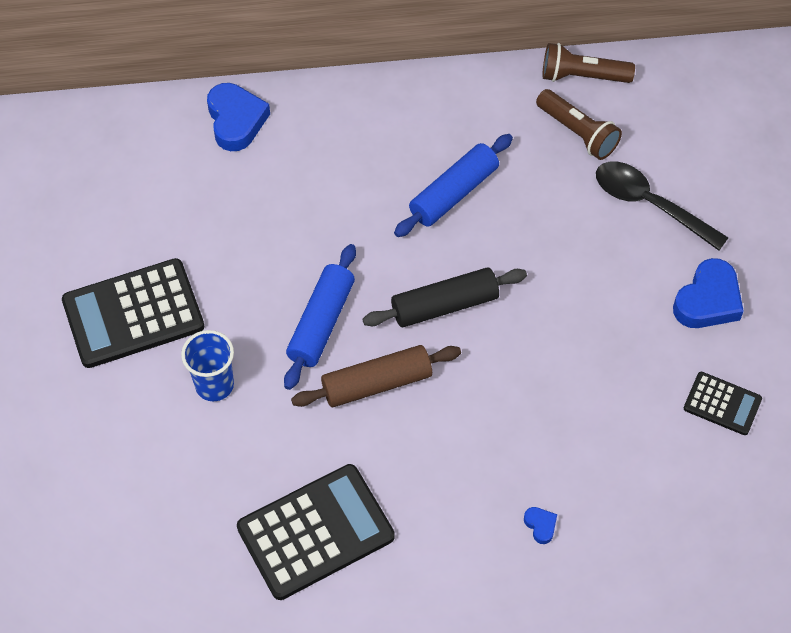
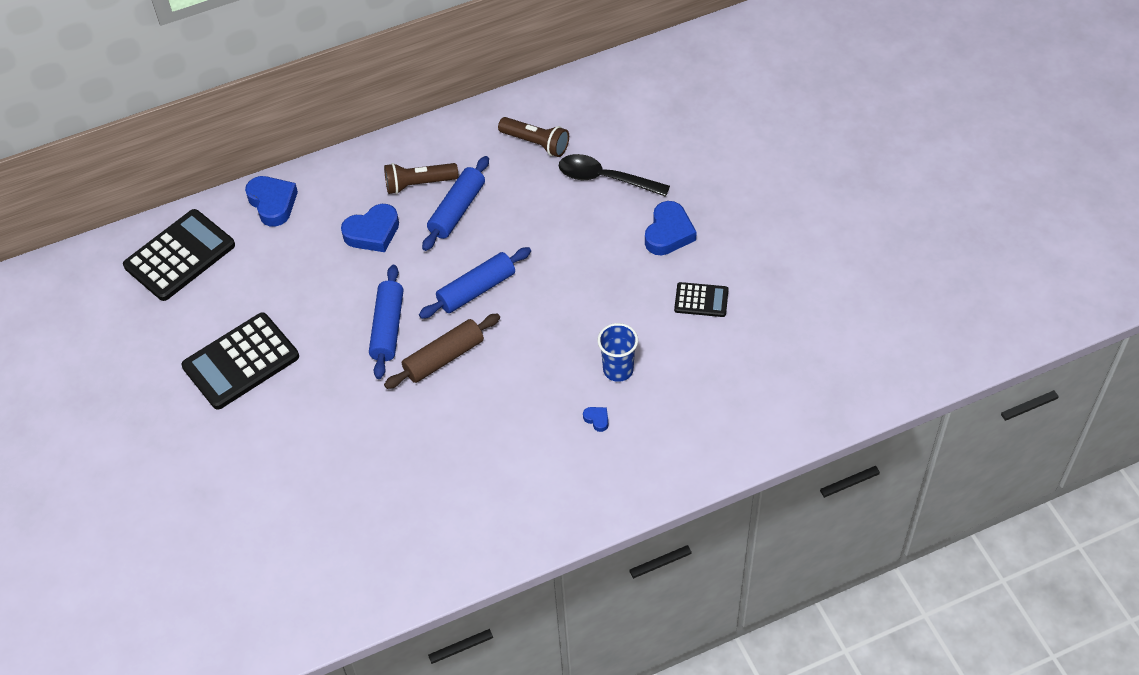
camera: 15 degrees left, 5 degrees down
(214, 385) = (321, 393): blue cup -> blue cup (618, 370)
(315, 532) = (433, 472): black calculator -> black calculator (179, 256)
(342, 193) = (372, 232): none -> blue heart
(444, 305) = (476, 289): black rolling pin -> blue rolling pin
(582, 76) = (526, 103): brown flashlight -> brown flashlight (418, 184)

